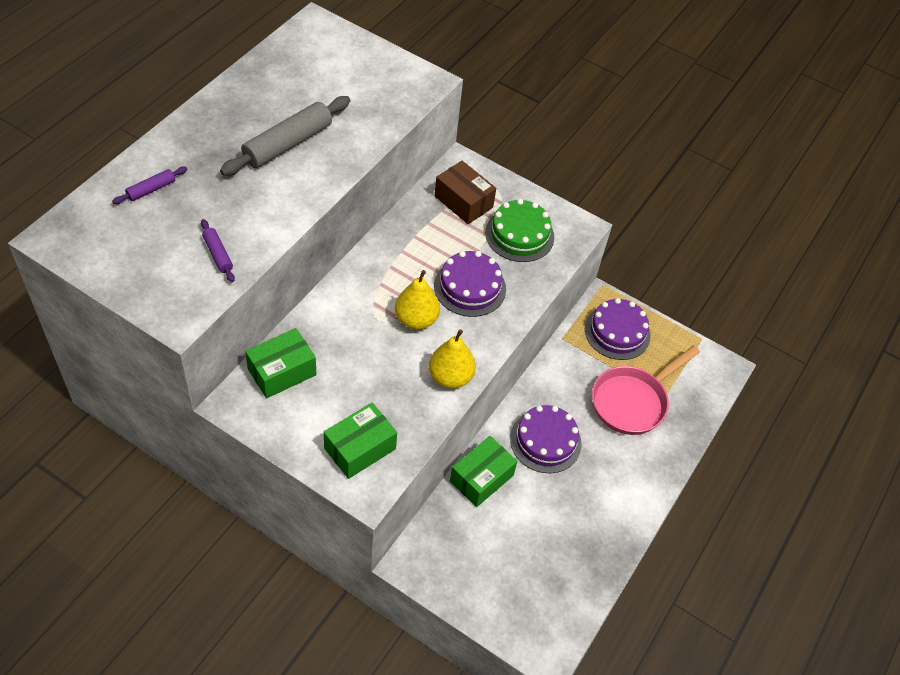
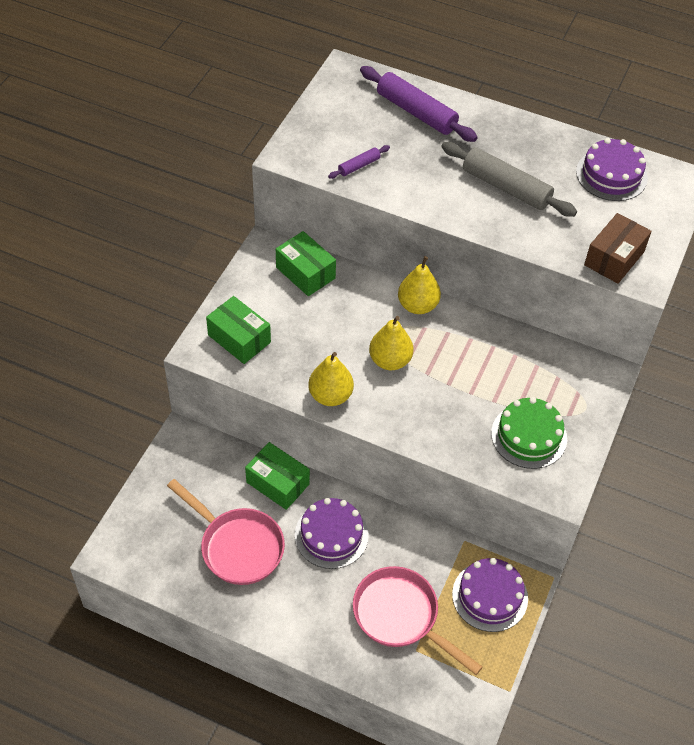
camera: 85 degrees right, 0 degrees up
(151, 189) = (416, 112): purple rolling pin -> purple rolling pin, size x2.05
(351, 283) = (417, 305): none -> yellow pear
(463, 202) = (556, 381): brown box -> brown box (614, 258)
(470, 287) = (443, 399): purple cake -> purple cake (611, 175)
(549, 525) = (237, 546): none -> pink pan

